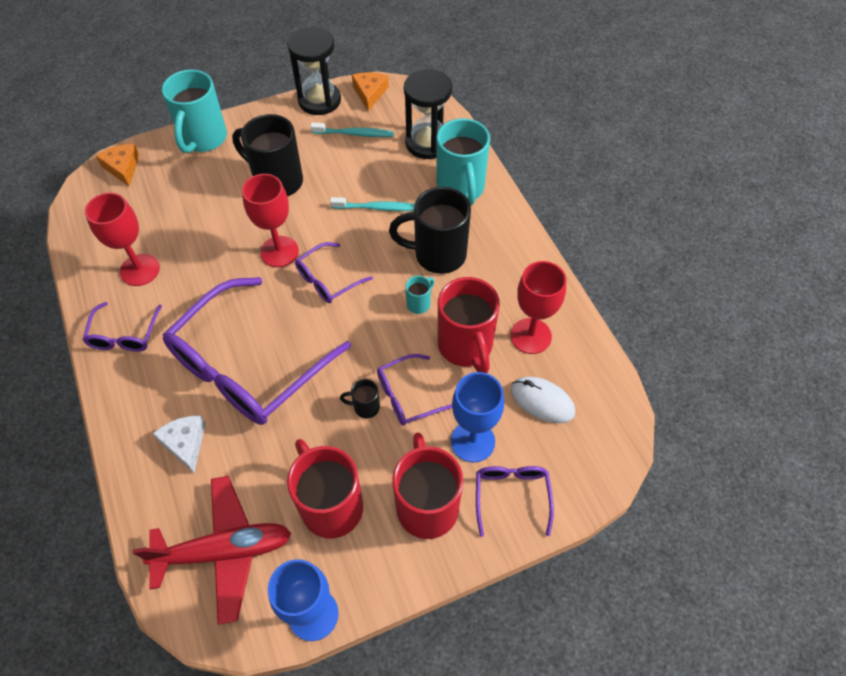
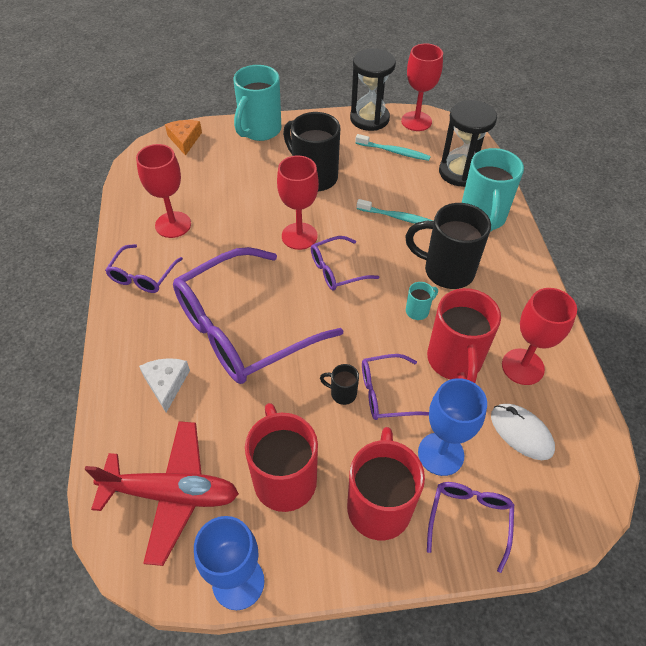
camera: 15 degrees right, 5 degrees down
(370, 93) = (416, 121): orange cheese -> red goblet

